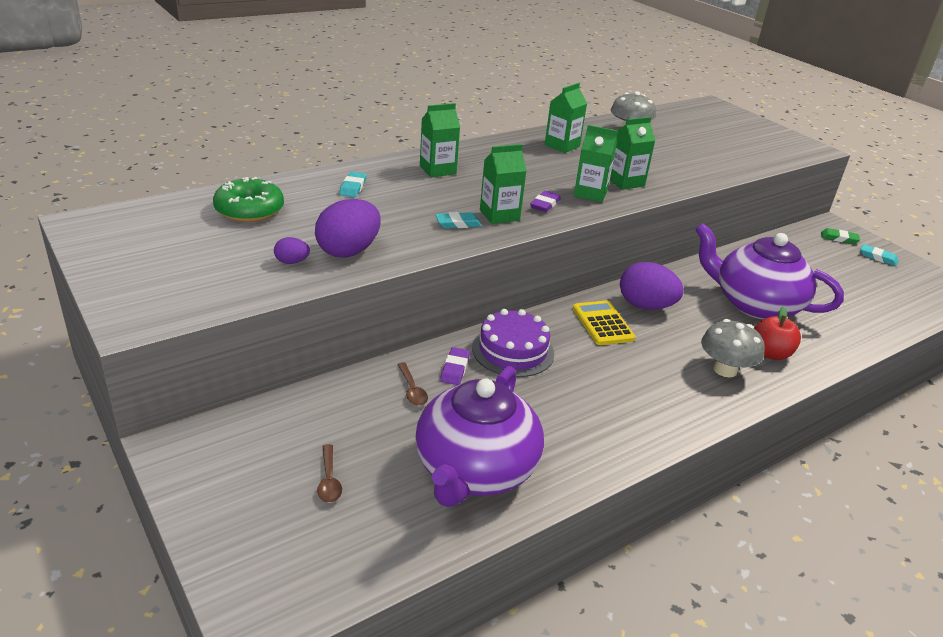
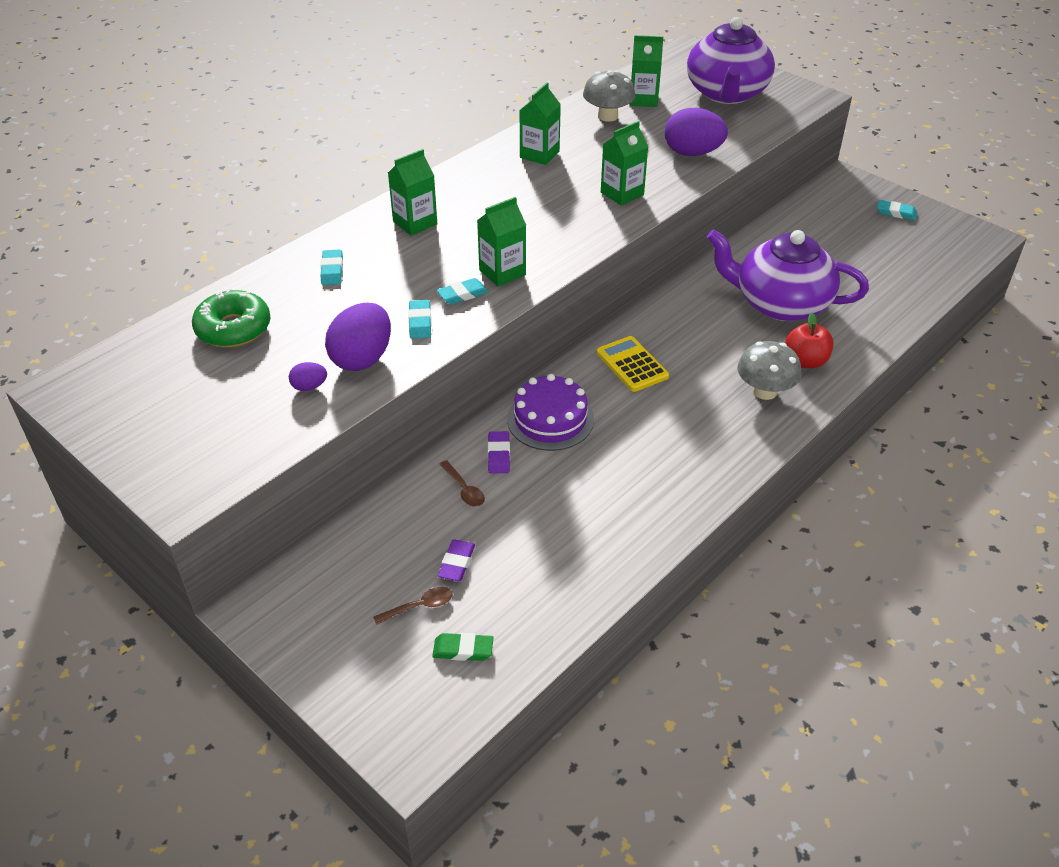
camera: 10 degrees left, 10 degrees up
(329, 480) = (419, 606): brown spoon -> brown spoon turned 90 degrees counterclockwise
(411, 235) = (420, 322): none -> turquoise eraser
(475, 470) = (553, 561): purple teapot -> purple teapot (727, 94)
(545, 204) = (545, 246): purple eraser -> purple eraser (456, 563)
(590, 193) = (589, 219): green carton -> green carton (643, 100)
(645, 306) = (670, 332): purple egg -> purple egg (692, 153)
(839, 238) = (853, 196): green eraser -> green eraser (463, 649)

